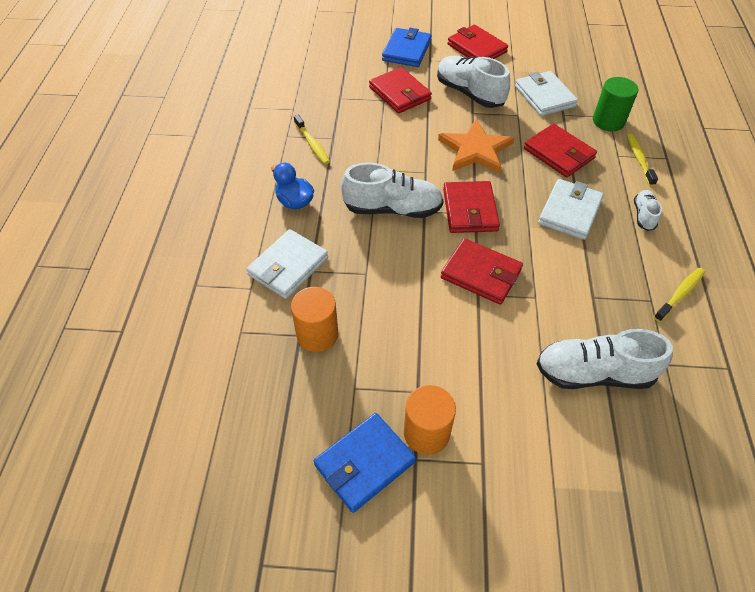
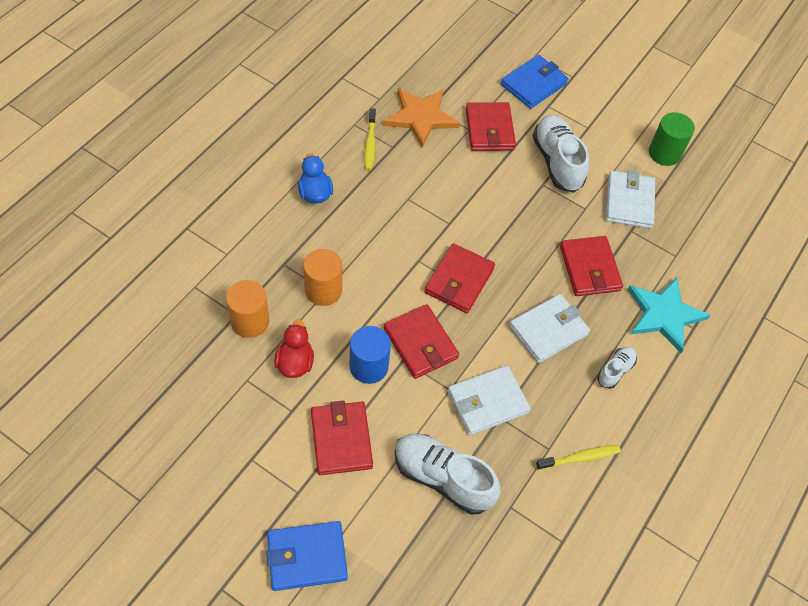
camera: 25 degrees right, 5 degrees up
(288, 266) = (268, 251): white wallet -> white wallet (487, 402)
(365, 463) = (212, 440): blue wallet -> blue wallet (307, 557)
(387, 348) = (295, 362): none -> red duck
(392, 209) = (392, 244): white shoe -> none
(426, 433) = (274, 445): orange cylinder -> orange cylinder (323, 290)
(454, 315) = (368, 366): none -> blue cylinder
(475, 150) = (513, 224): orange star -> orange star (421, 117)
(476, 48) = (606, 114): red wallet -> red wallet (341, 440)
(608, 121) = (670, 260): green cylinder -> green cylinder (664, 153)
(639, 159) = (664, 315): yellow toothbrush -> turquoise star

